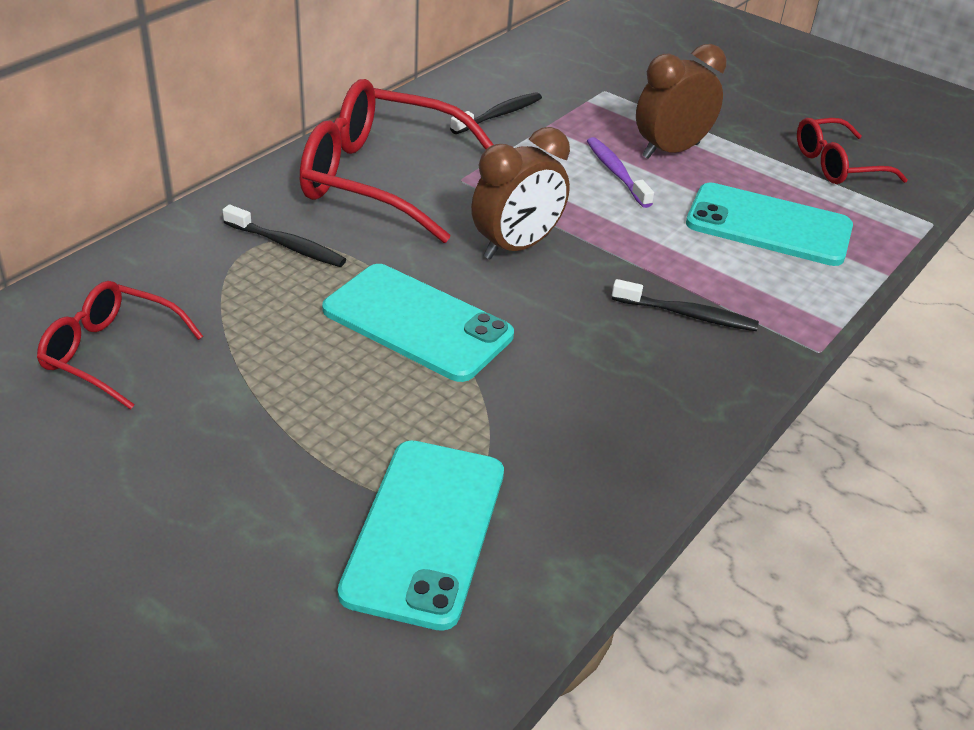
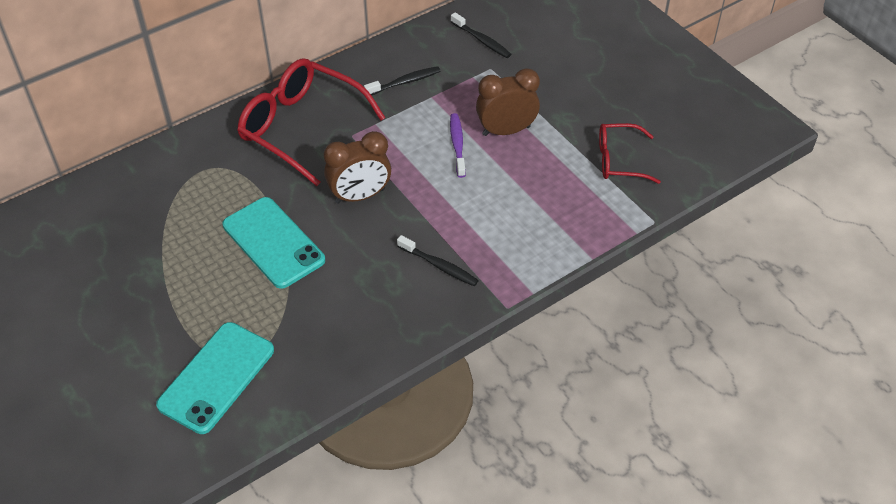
camera: 20 degrees right, 10 degrees up
(112, 353) = (99, 234): red glasses -> none
(287, 245) = (223, 172): black toothbrush -> black toothbrush (482, 40)
(768, 225) = (535, 205): turquoise phone -> none

